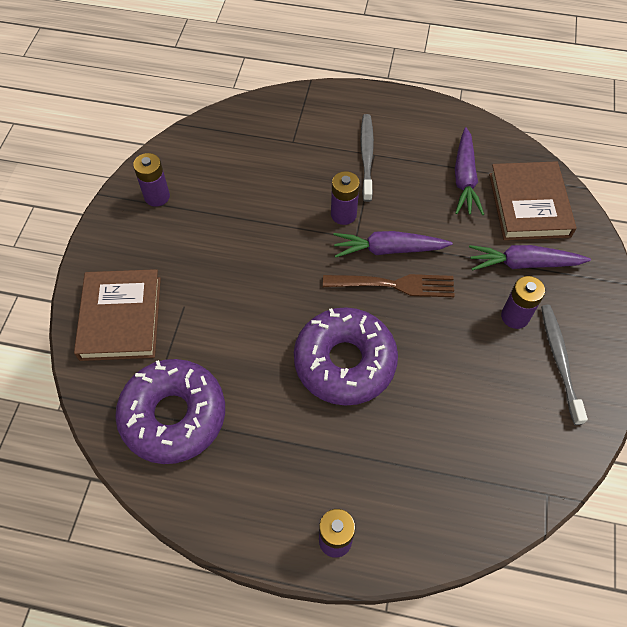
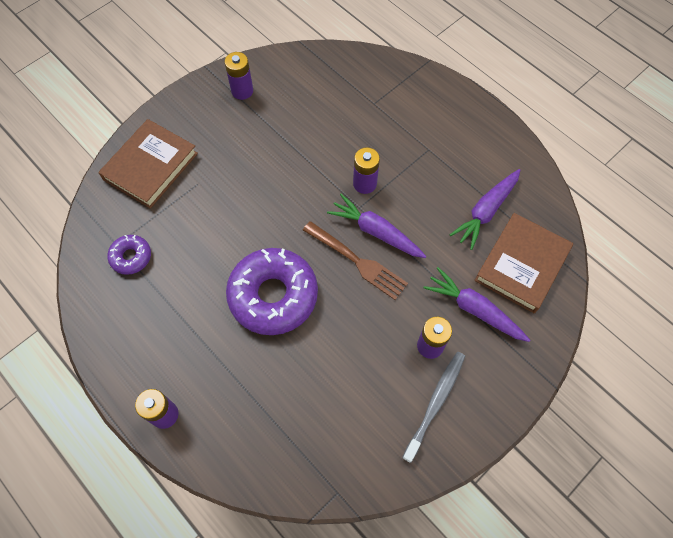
camera: 35 degrees right, 5 degrees up
(173, 416) = (131, 257): purple donut -> purple donut, size x0.48
(366, 156) = (422, 147): grey toothbrush -> none

